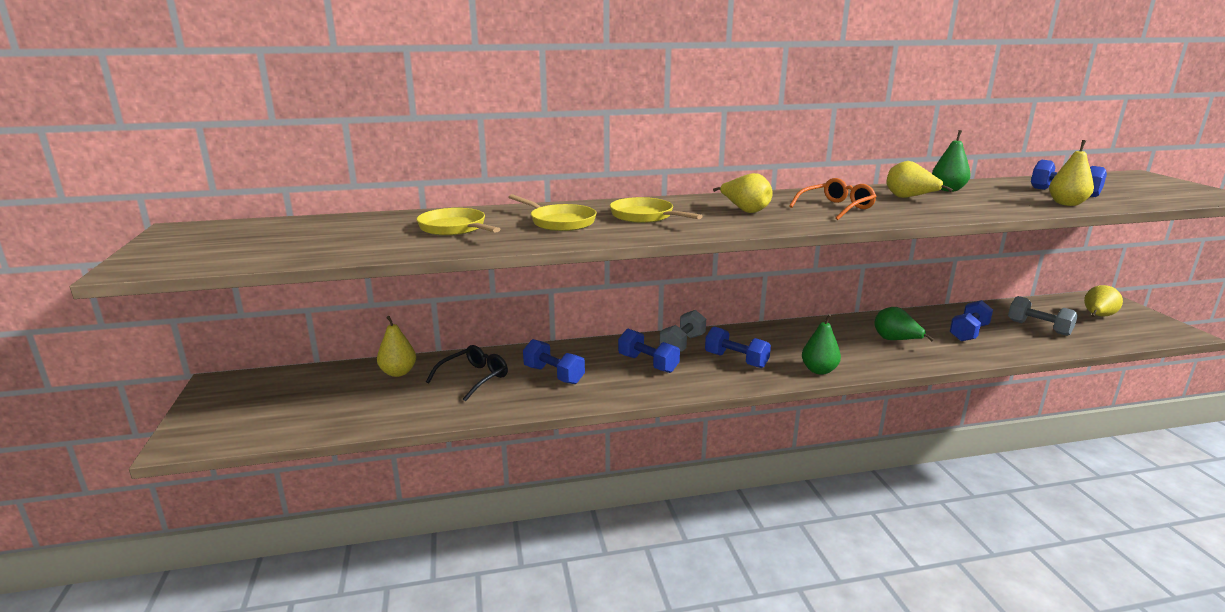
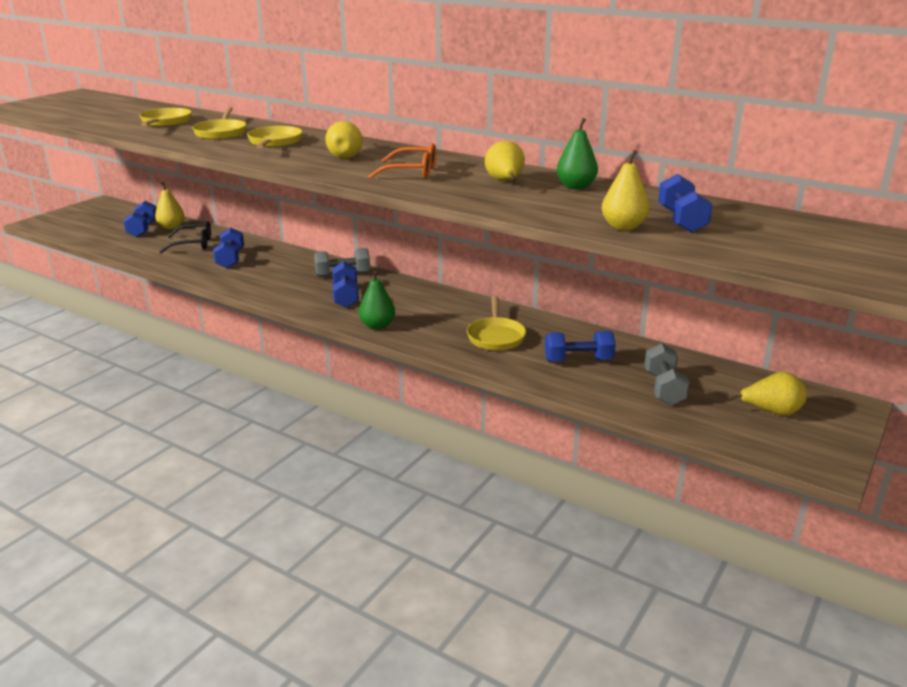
camera: 45 degrees right, 5 degrees up
(648, 363) = (292, 275): blue dumbbell -> blue dumbbell (143, 229)
(895, 340) = (496, 336): green pear -> yellow pan

